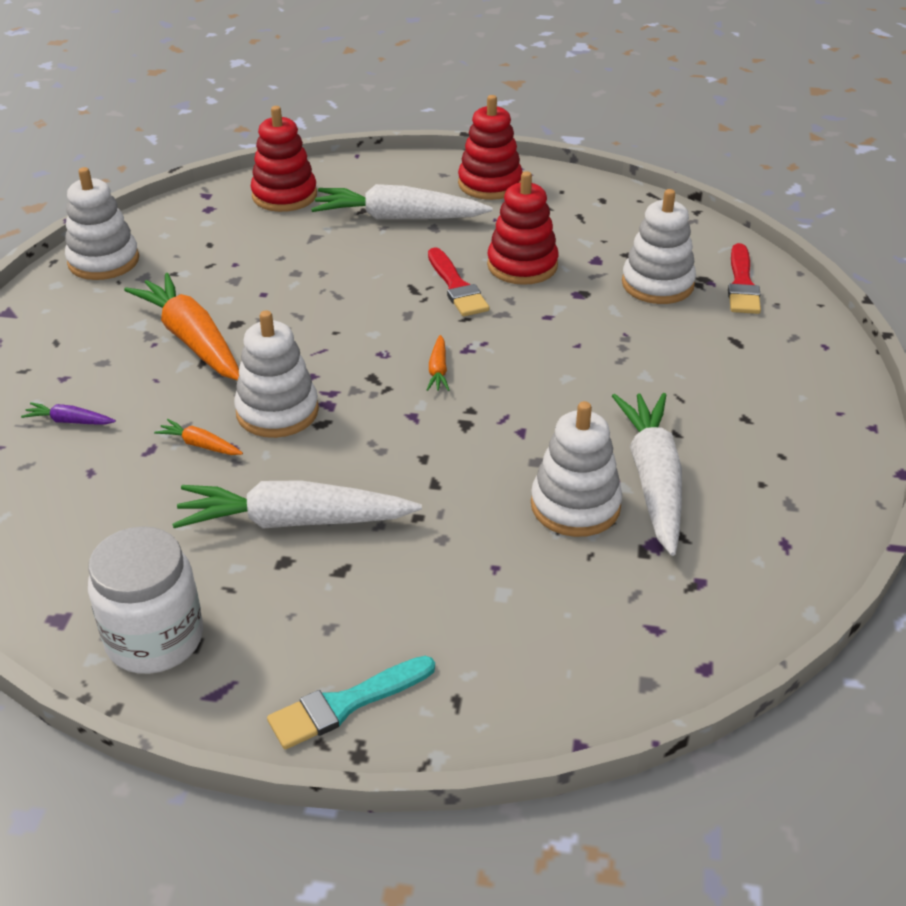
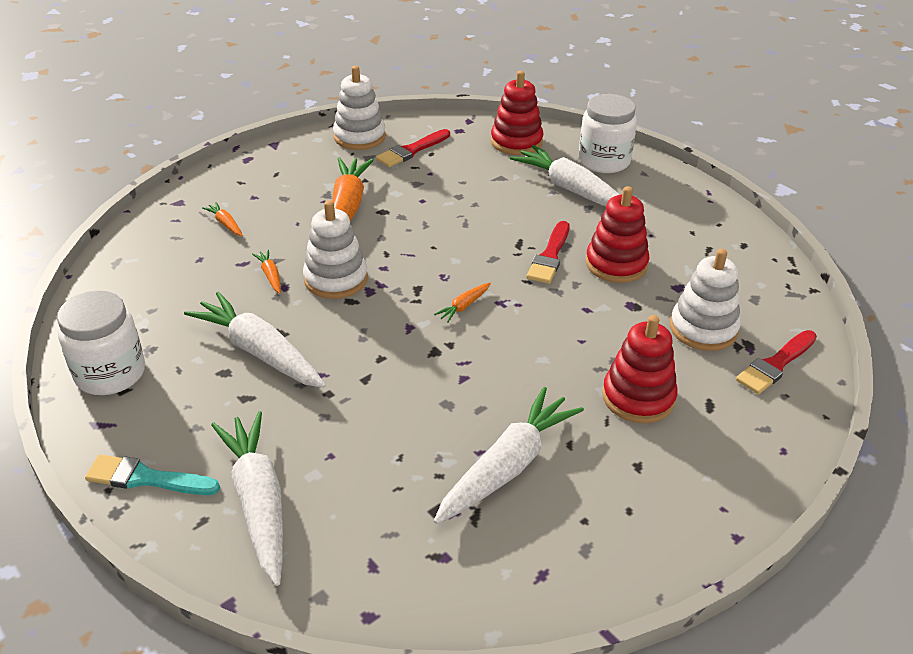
camera: 40 degrees right, 0 degrees up
(69, 421) = (225, 224): purple carrot -> orange carrot
(184, 250) = (411, 150): none -> red brush
(393, 178) = (604, 161): none -> white jar
(485, 648) = (258, 501): none -> white carrot
(490, 184) = (669, 195): red stacking toy -> red stacking toy (638, 397)
(575, 506) = (432, 449): white stacking toy -> none

